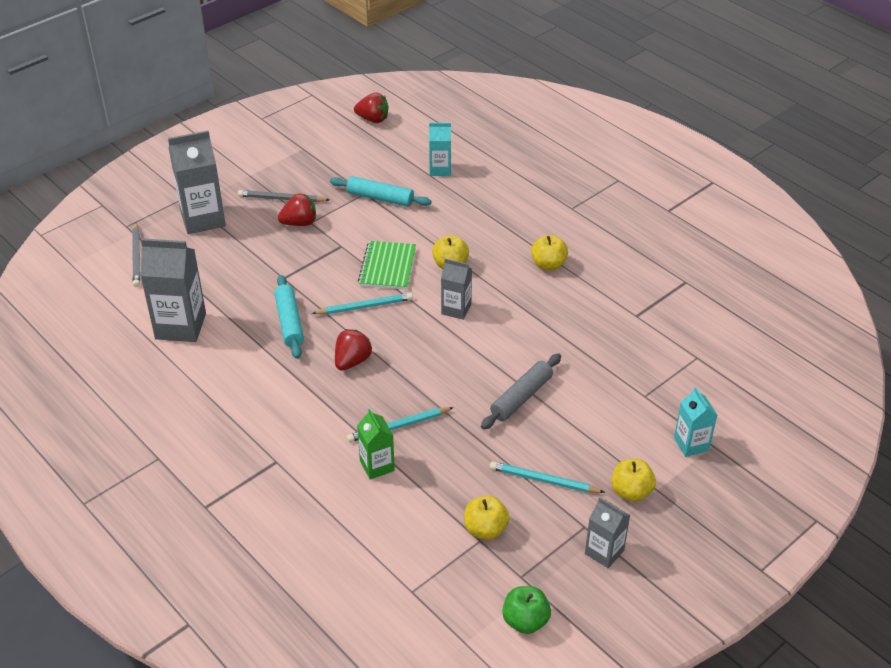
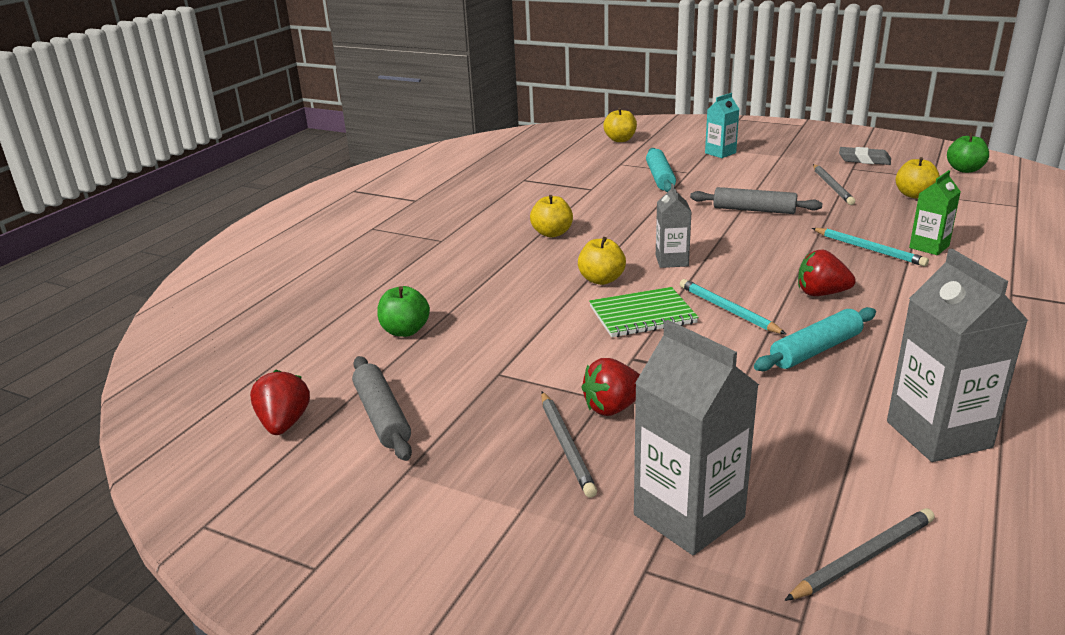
camera: 110 degrees left, 15 degrees down
(299, 223) = (613, 408): red strawberry -> red strawberry turned 75 degrees counterclockwise
(354, 148) = (382, 416): none -> grey rolling pin
(380, 198) = (502, 358): turquoise rolling pin -> turquoise rolling pin (660, 178)
(440, 169) = (405, 331): turquoise carton -> green apple
(544, 480) = (832, 186): turquoise pencil -> grey pencil
(604, 552) = (864, 160): grey carton -> grey eraser
(631, 492) = (796, 161): yellow apple -> yellow apple (620, 140)

